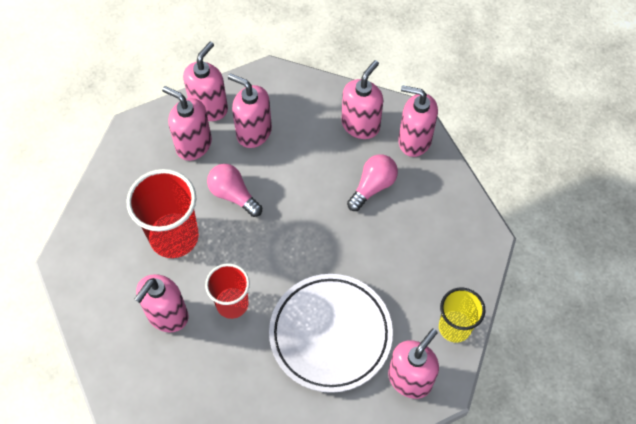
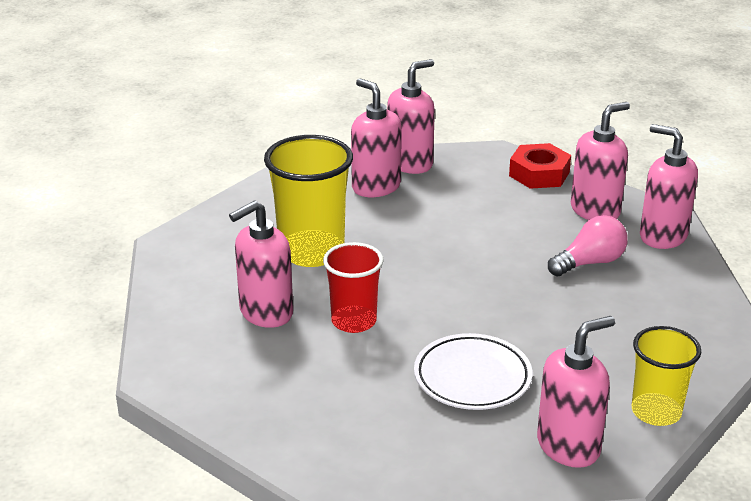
camera: 20 degrees right, 30 degrees down
(174, 237) = (311, 251): red cup -> yellow cup
(233, 195) = (403, 234): pink light bulb -> none
(253, 132) = (454, 191): pink soap dispenser -> none
(308, 92) = (539, 174): none -> red nut
(330, 334) = (472, 377): white plate -> white plate, size x0.66

